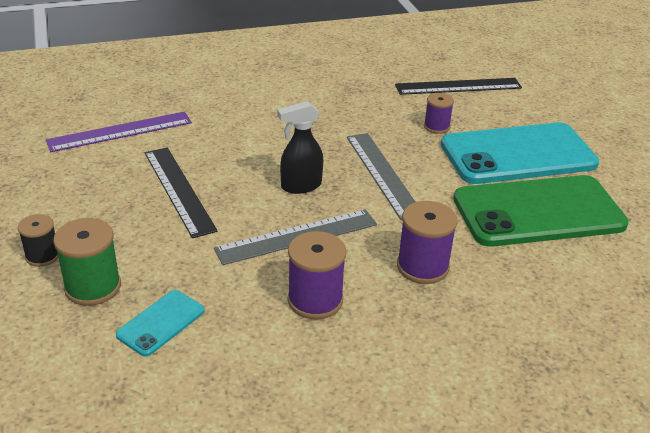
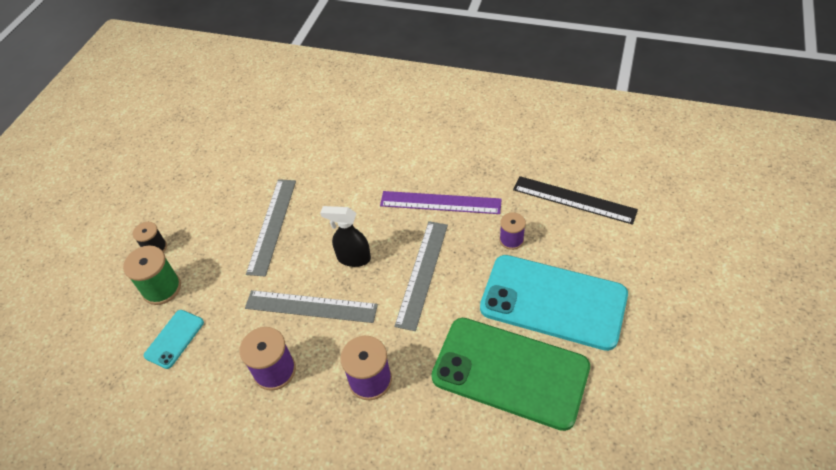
camera: 40 degrees right, 15 degrees up
(120, 131) = (279, 151): purple ruler -> purple ruler (440, 202)
(161, 323) = (174, 339): turquoise phone -> turquoise phone turned 45 degrees counterclockwise
(179, 190) = (272, 225): black ruler -> grey ruler

